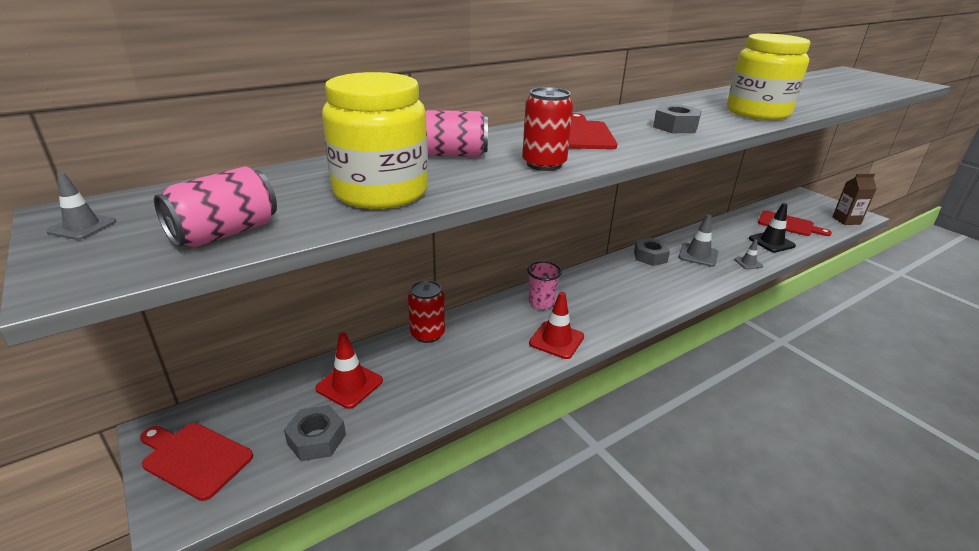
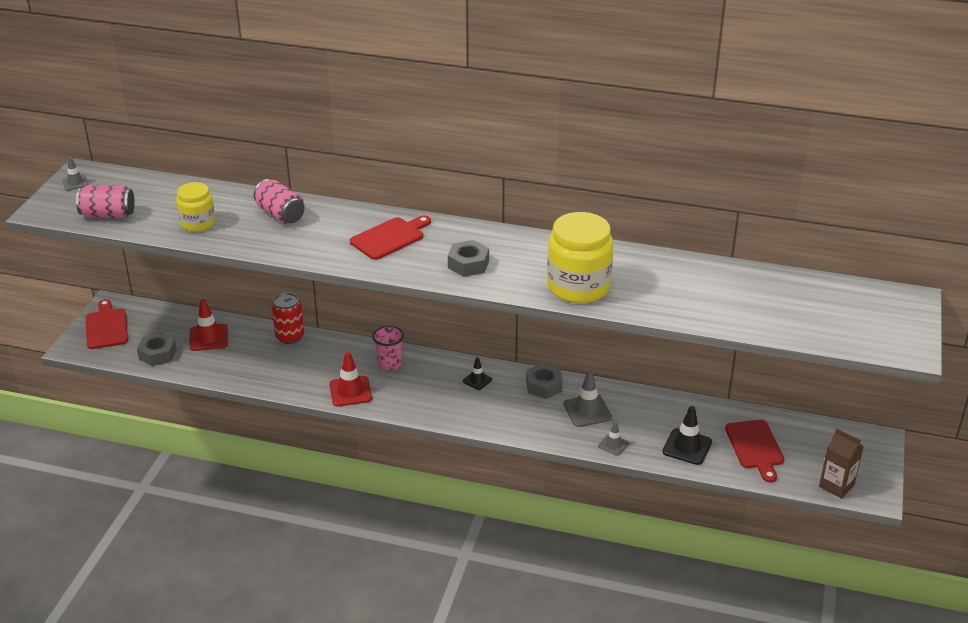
camera: 50 degrees right, 5 degrees up
(381, 192) = (198, 223): yellow jar -> yellow jar, size x0.59
(544, 164) = (306, 248): red can -> none
(613, 277) = (477, 380): none -> black traffic cone

